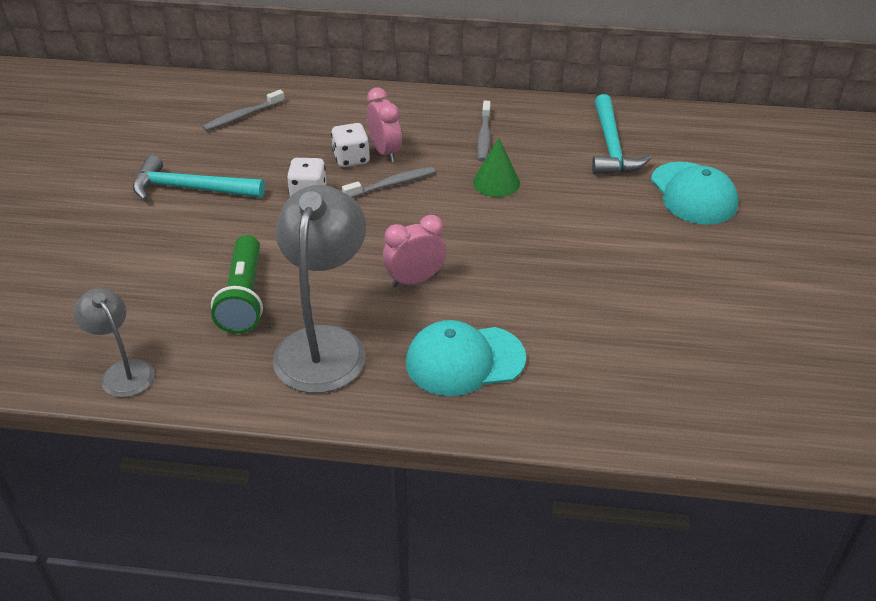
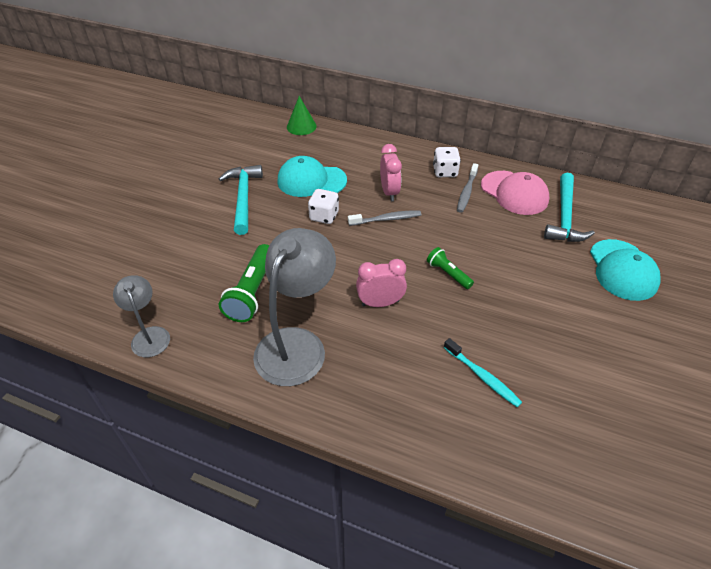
camera: 15 degrees right, 5 degrees up
(190, 189) = (243, 197): turquoise hammer -> turquoise hammer turned 60 degrees clockwise
(243, 116) = (297, 147): grey toothbrush -> none
(351, 159) = (363, 193): white dice -> white dice (445, 172)
(464, 360) = (398, 382): turquoise cap -> turquoise cap (311, 181)
(488, 233) = (448, 273): none -> green flashlight
(496, 182) = (465, 232): green cone -> green cone (301, 126)
(543, 129) = (514, 193): none -> pink cap
(562, 335) = (482, 376): none -> turquoise toothbrush

